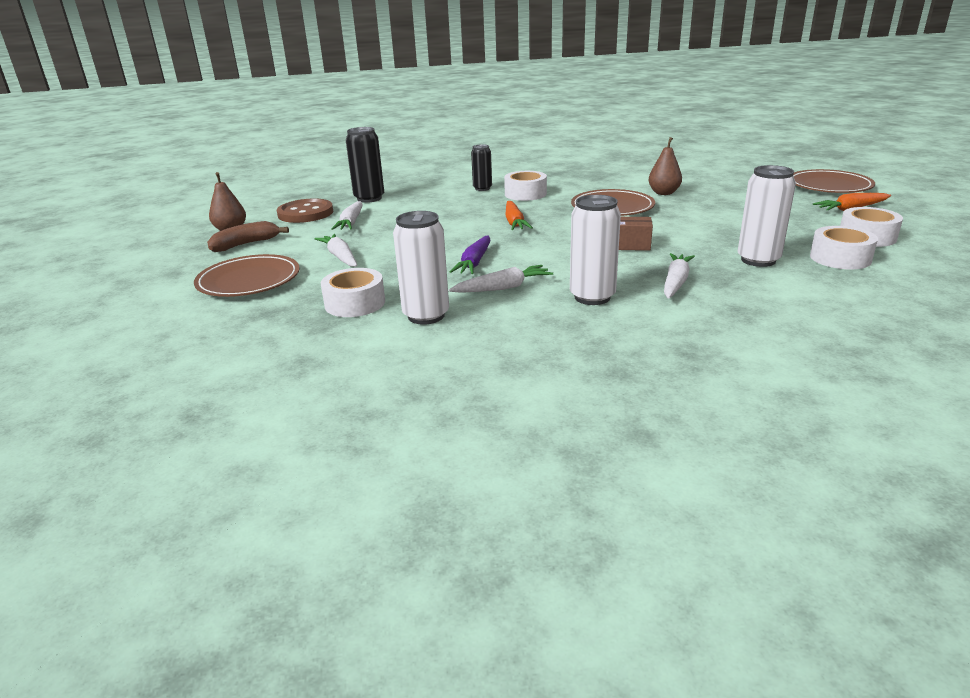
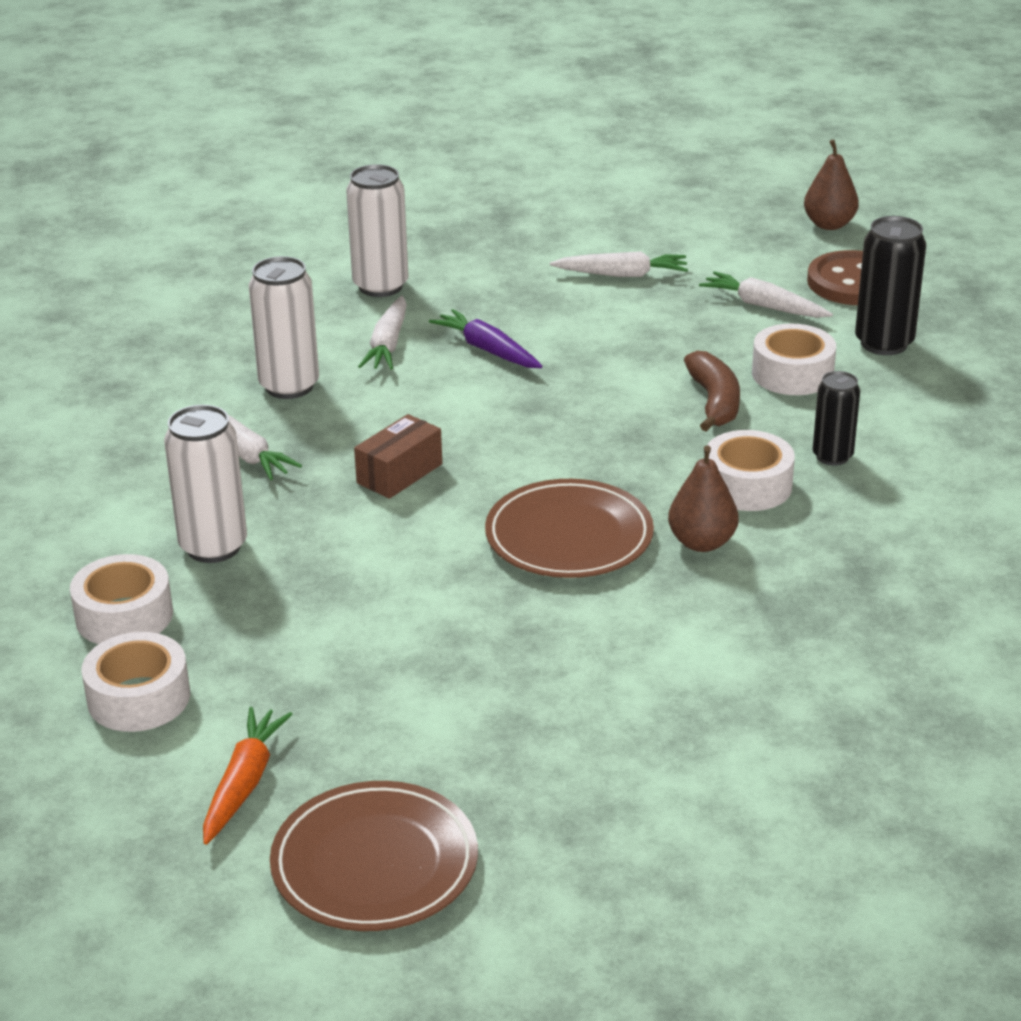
camera: 120 degrees right, 5 degrees up
(246, 244) = (750, 227): brown banana -> brown banana (714, 402)
(249, 281) = (609, 216): brown plate -> none
(355, 303) = (464, 258): white tape -> white tape (792, 374)
(514, 222) = (605, 425): orange carrot -> none
(663, 193) = (582, 628): brown pear -> brown pear (702, 542)

